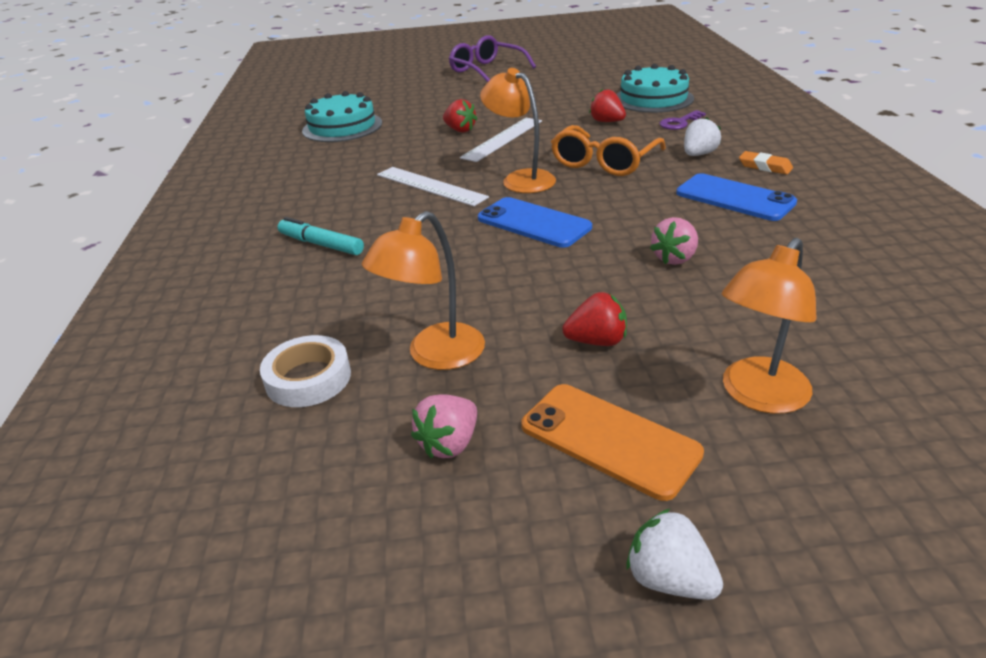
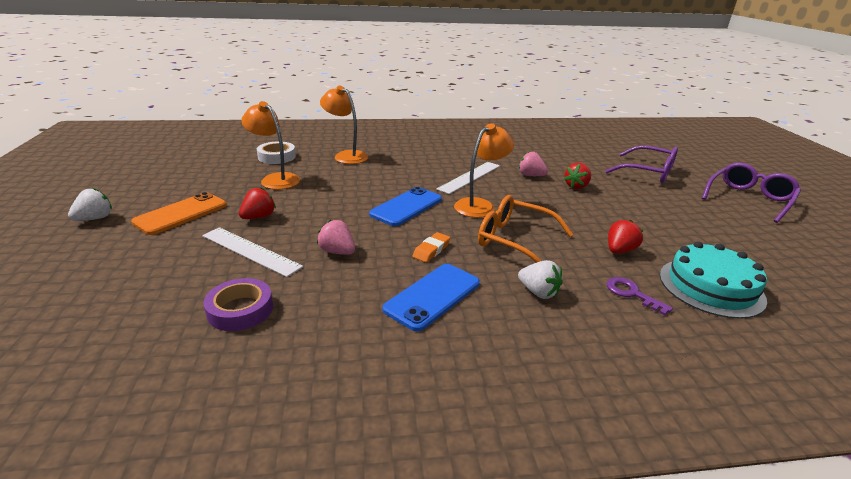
camera: 85 degrees right, 5 degrees down
(321, 244) = (396, 153): turquoise marker -> none
(342, 127) = (572, 150): turquoise cake -> none
(420, 98) = (648, 172): none -> purple glasses
(449, 444) = (210, 182): pink strawberry -> pink strawberry (530, 175)
(502, 139) = (561, 201): white ruler -> white ruler (250, 251)
(597, 341) = (259, 217): red strawberry -> red strawberry turned 135 degrees counterclockwise
(758, 396) = (174, 257): orange lamp -> orange lamp (346, 156)
(765, 167) = (508, 330): orange eraser -> orange eraser (431, 250)
(837, 303) = (240, 310): none -> purple tape

